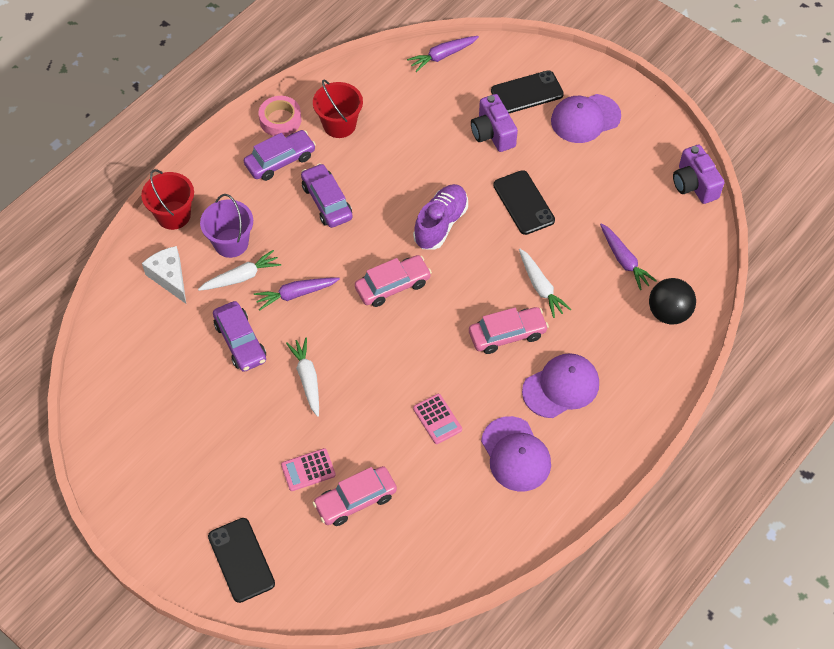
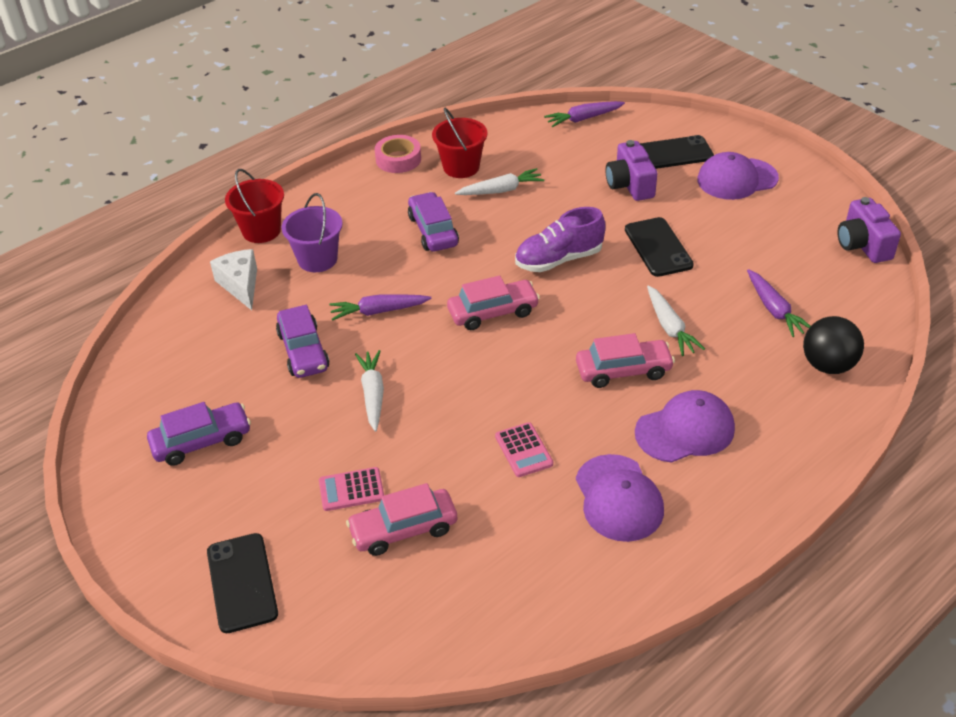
camera: 10 degrees right, 15 degrees down
(241, 277) = (321, 291): white carrot -> white carrot (501, 190)
(280, 161) = (390, 193): purple car -> purple car (202, 441)
(440, 224) = (559, 259): purple shoe -> purple shoe turned 150 degrees counterclockwise

